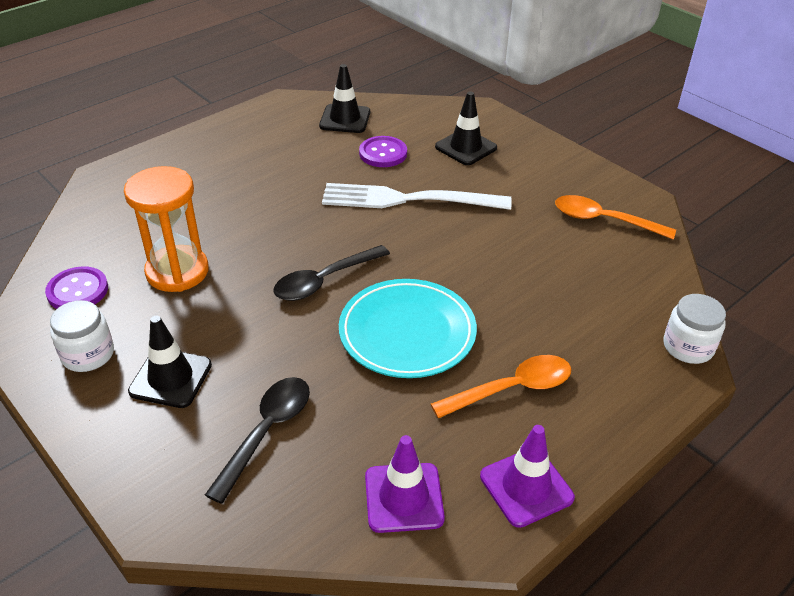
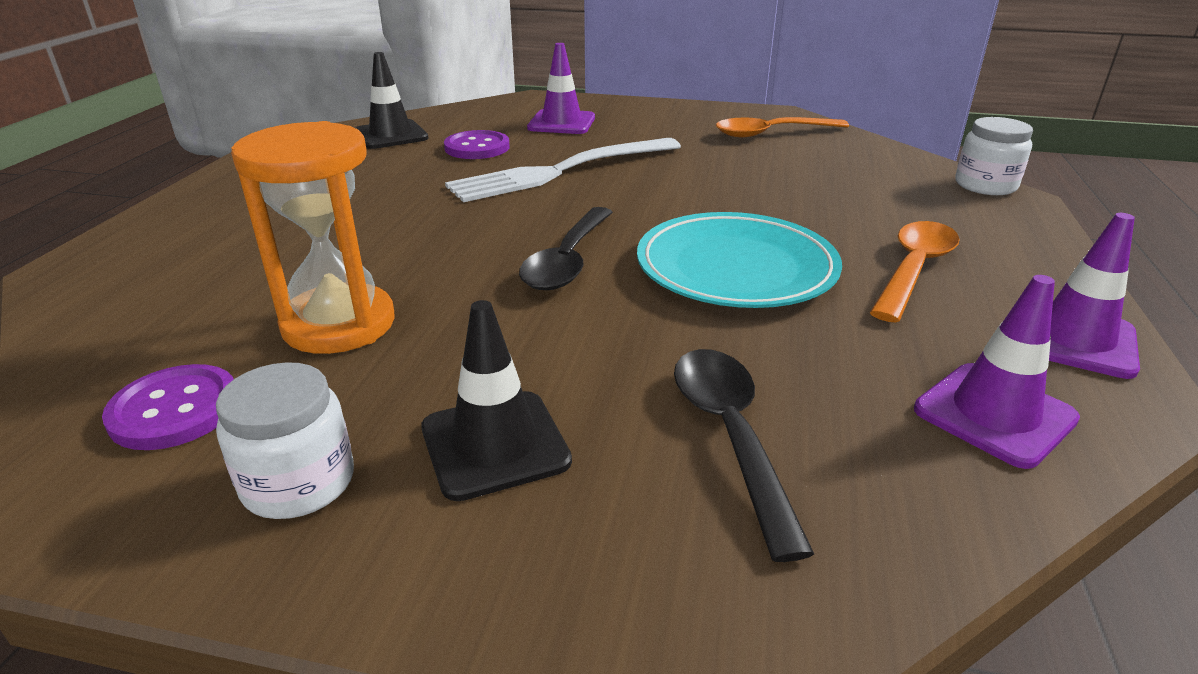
camera: 35 degrees left, 10 degrees down
(466, 147) = (561, 123): black traffic cone -> purple traffic cone

